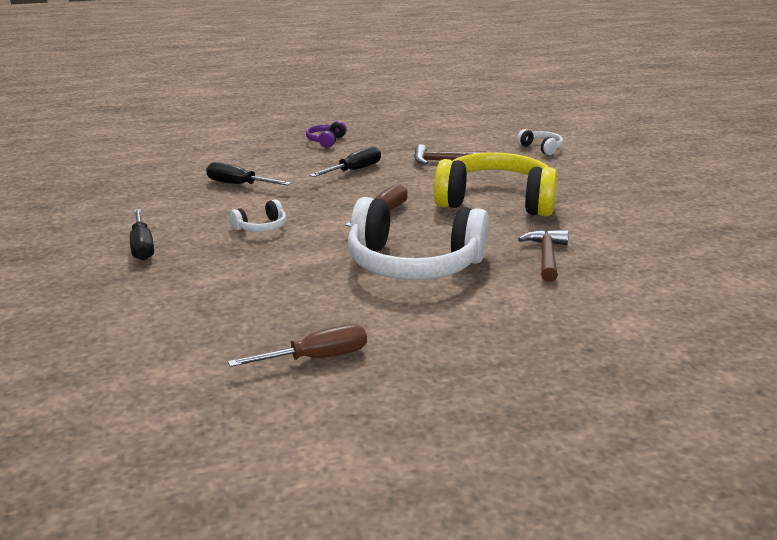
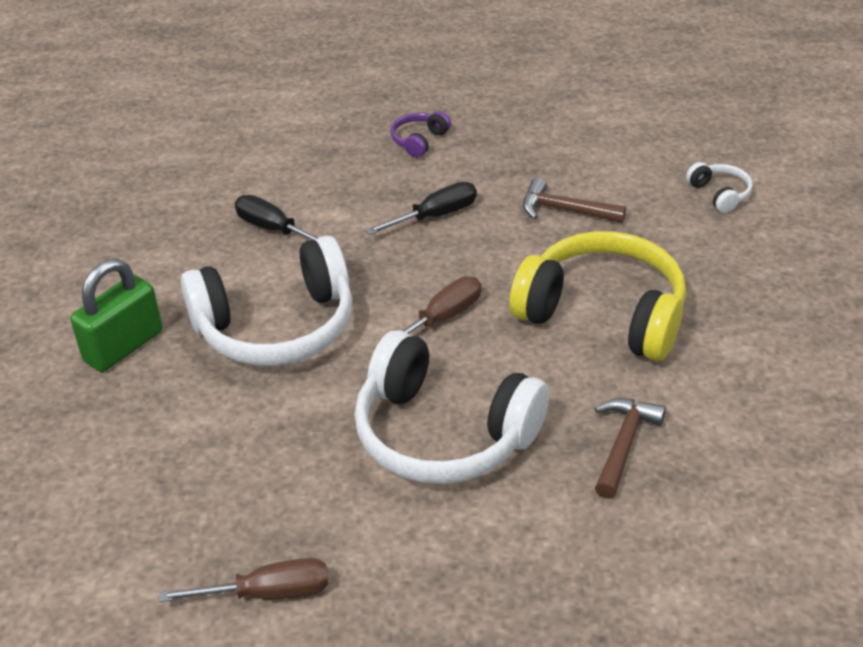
camera: 15 degrees right, 15 degrees up
(142, 247) = (123, 346): black screwdriver -> green padlock
(261, 227) = (277, 326): white headphones -> white headphones, size x2.39

